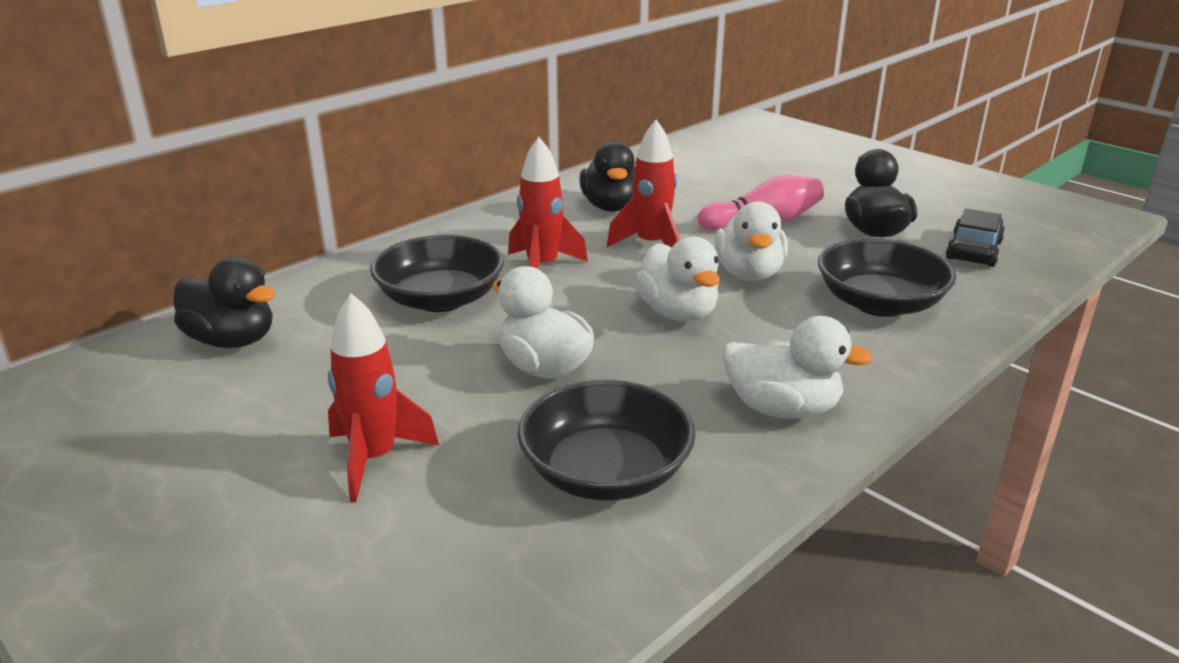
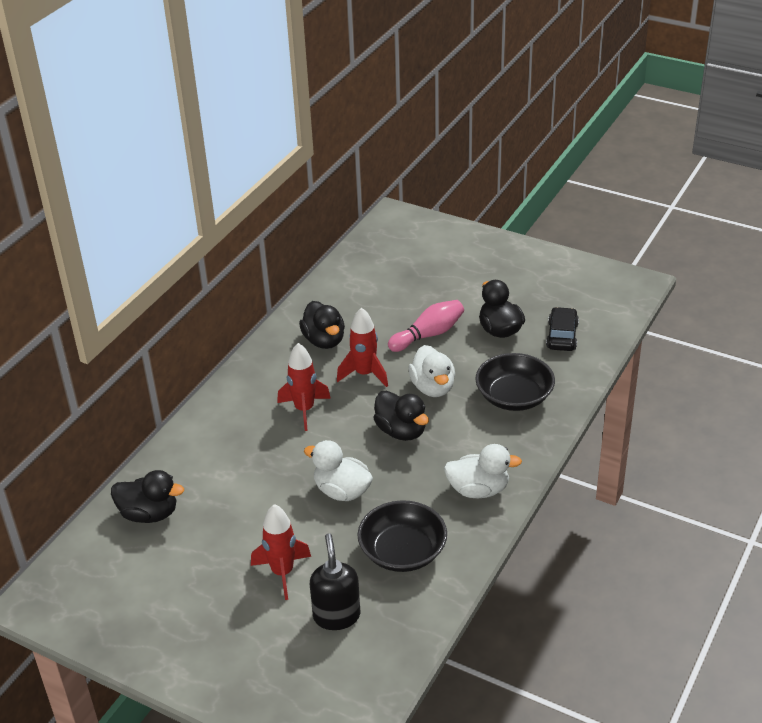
camera: 15 degrees left, 10 degrees up
(426, 550) = (336, 616): none -> black soap dispenser
(440, 299) = (255, 452): black bowl -> none
(678, 313) = (401, 431): white duck -> black duck

